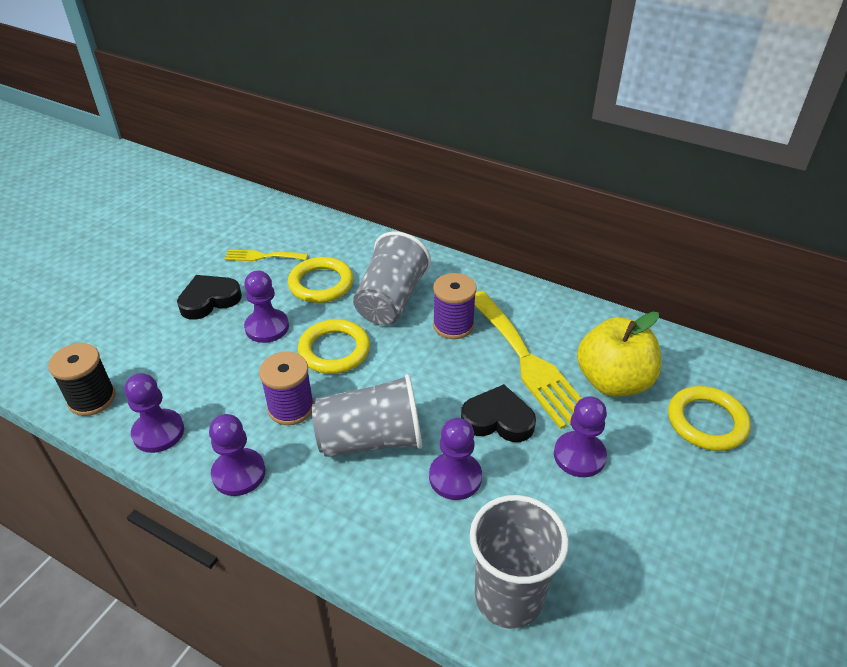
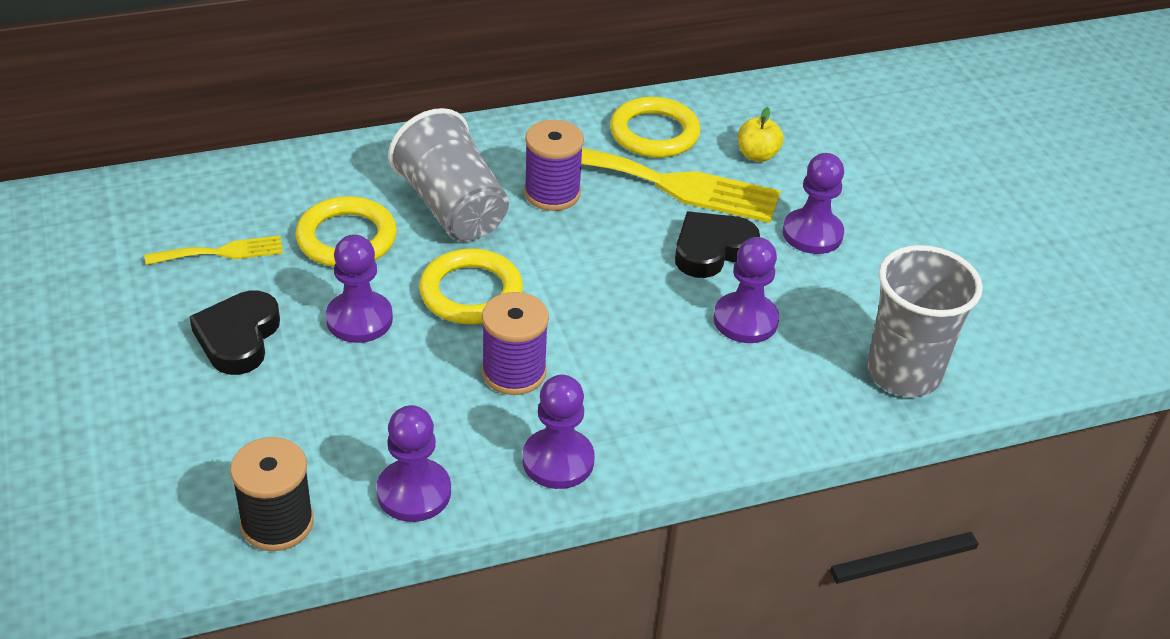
camera: 50 degrees left, 0 degrees up
(262, 256) = (222, 252): yellow fork -> yellow fork turned 150 degrees counterclockwise
(371, 439) = (631, 344): grey cup -> none
(613, 381) = (757, 155): yellow apple -> yellow apple, size x0.47
(706, 422) = (864, 142): yellow ring -> yellow ring (654, 133)

